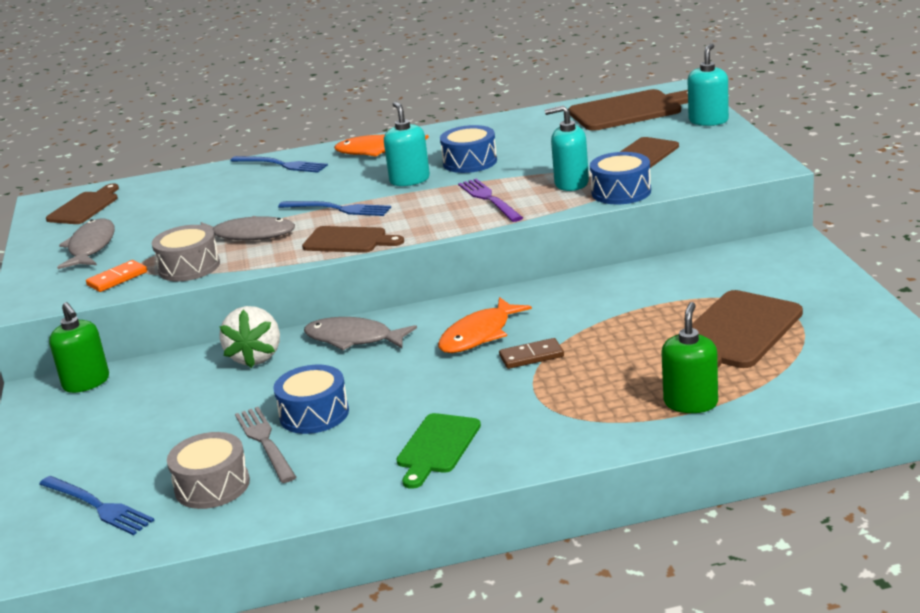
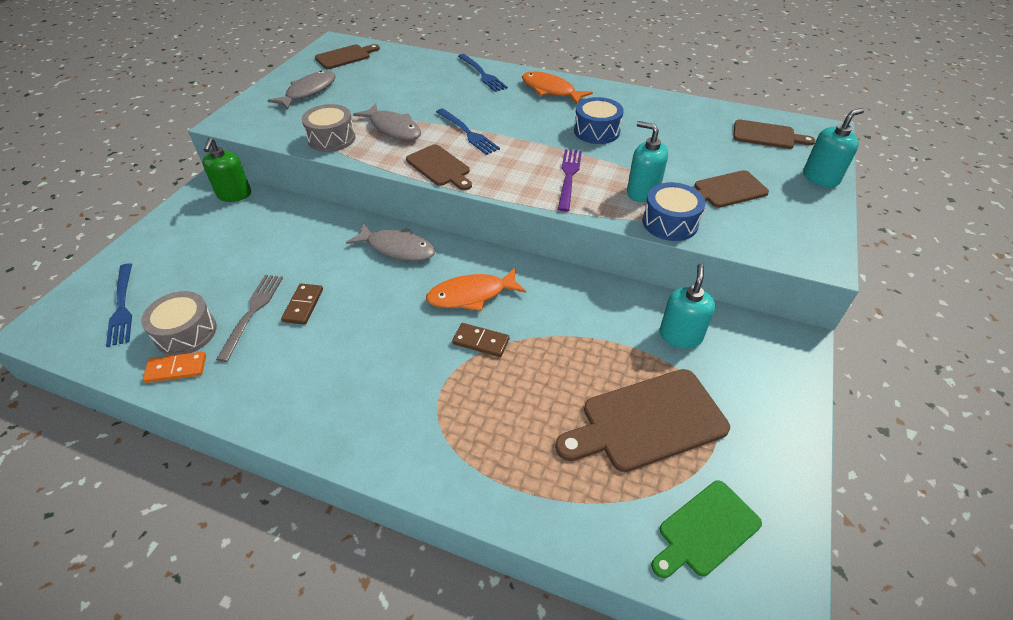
camera: 30 degrees right, 20 degrees up
(117, 278) = (288, 127): orange domino -> orange domino (176, 369)
(256, 357) = (331, 229): white strawberry -> none
(314, 414) = (303, 305): blue drum -> brown domino
(353, 339) = (397, 248): grey fish -> grey fish turned 150 degrees clockwise
(409, 180) = (539, 128): turquoise soap dispenser -> turquoise soap dispenser (680, 336)
(437, 447) = (330, 394): green cutting board -> green cutting board (705, 530)
(630, 110) = (767, 135): brown cutting board -> brown cutting board, size x0.63
(690, 403) = (536, 480): green soap dispenser -> none

